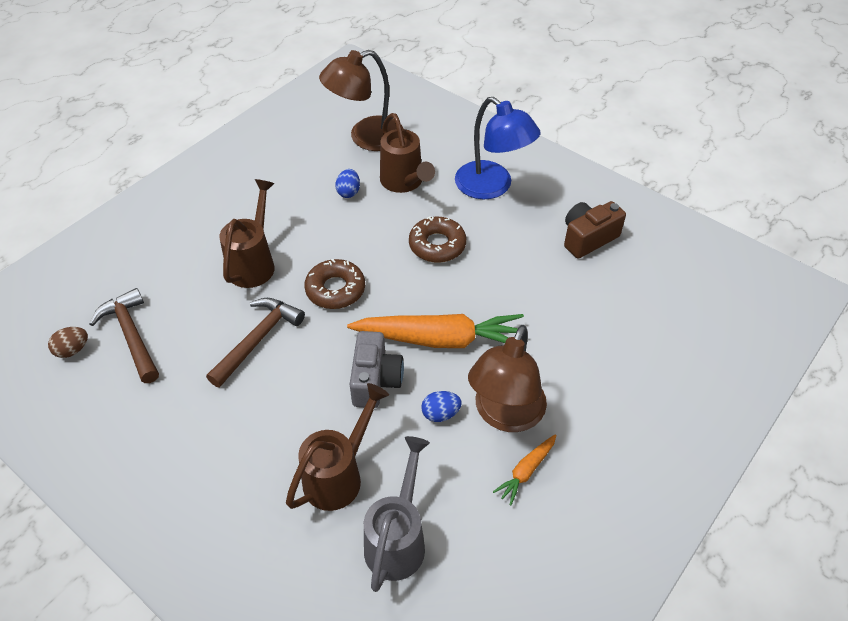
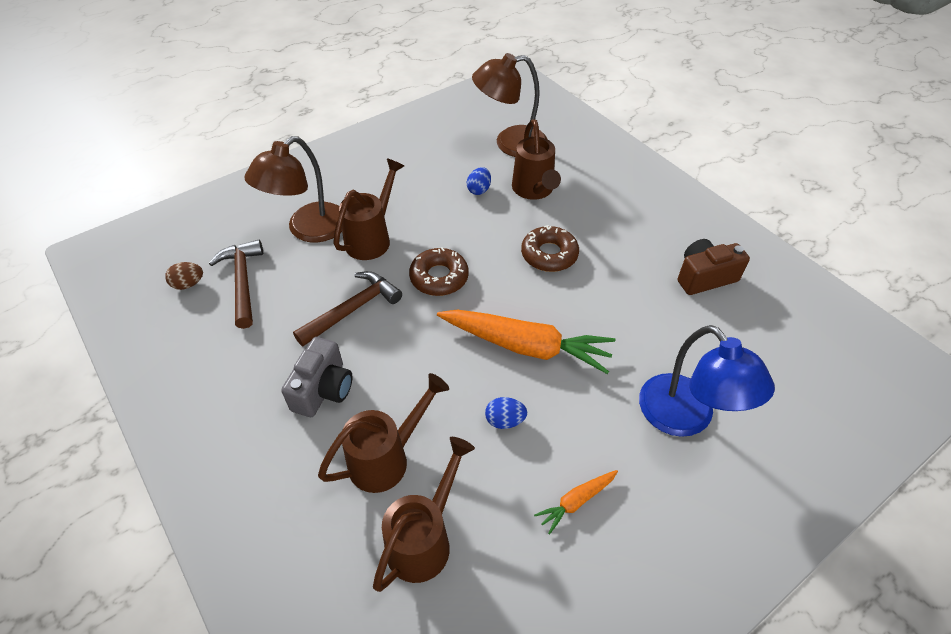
camera: 15 degrees right, 0 degrees up
(375, 380) = (450, 373): grey camera -> grey camera (323, 389)
(398, 539) = (424, 539): grey watering can -> brown watering can
(492, 187) = (619, 209): blue lamp -> blue lamp (686, 418)
(505, 415) = (570, 437): brown lamp -> brown lamp (308, 230)

